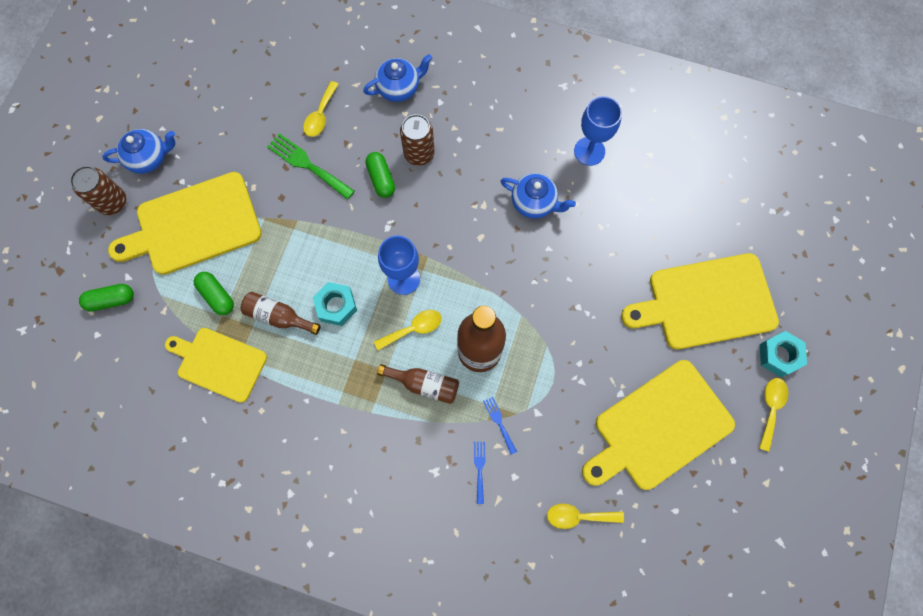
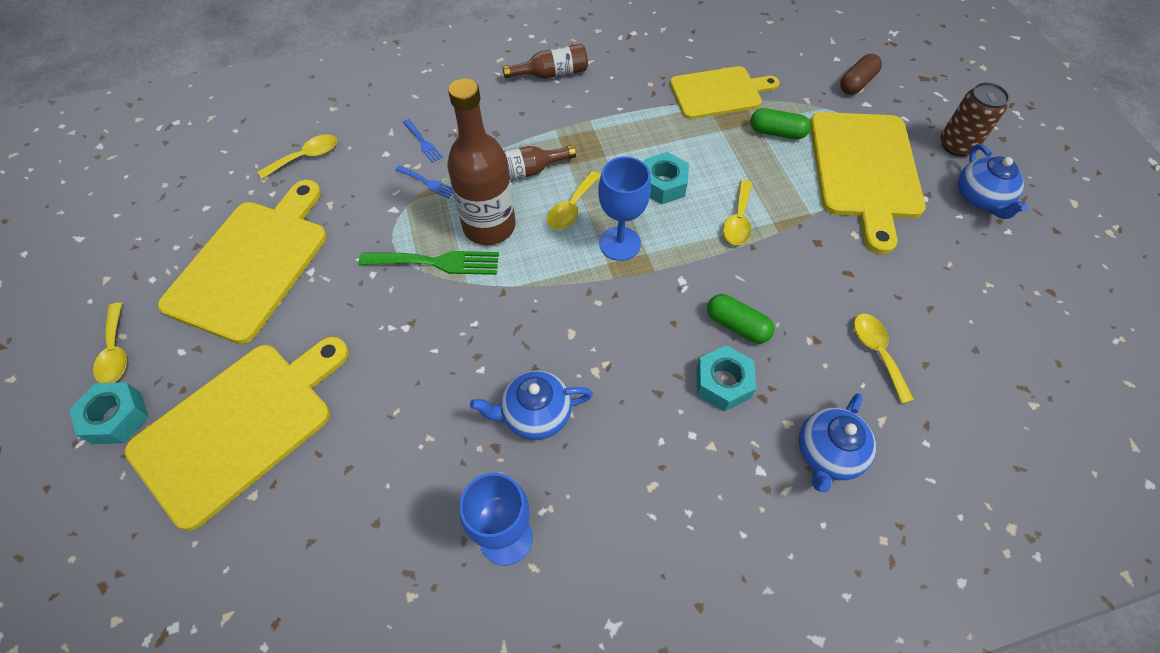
camera: 145 degrees right, 15 degrees down
(111, 300) = (856, 83): green capsule -> brown capsule
(149, 158) = (980, 198): blue teapot -> blue teapot turned 45 degrees counterclockwise
(194, 225) = (865, 170): yellow cutting board -> yellow cutting board turned 150 degrees clockwise
(278, 316) = (706, 148): brown bottle -> brown bottle (552, 74)
(307, 165) = (829, 289): green fork -> green fork (437, 262)
(314, 245) = (738, 220): none -> yellow spoon
(419, 153) = (723, 383): brown can -> turquoise nut

